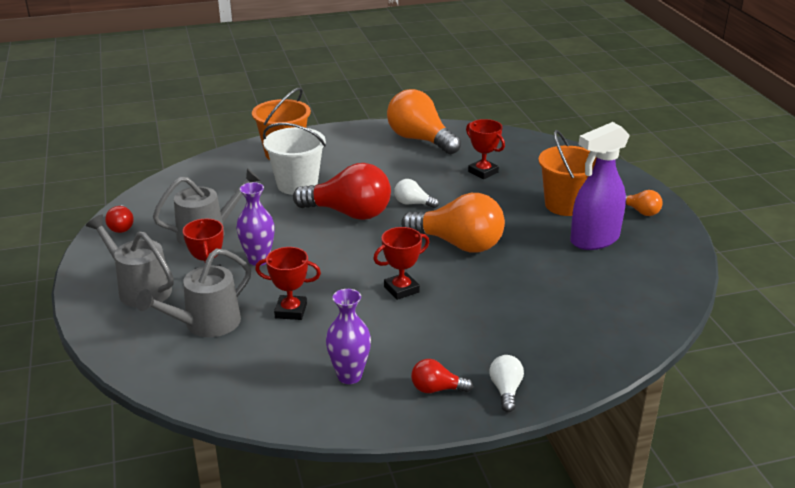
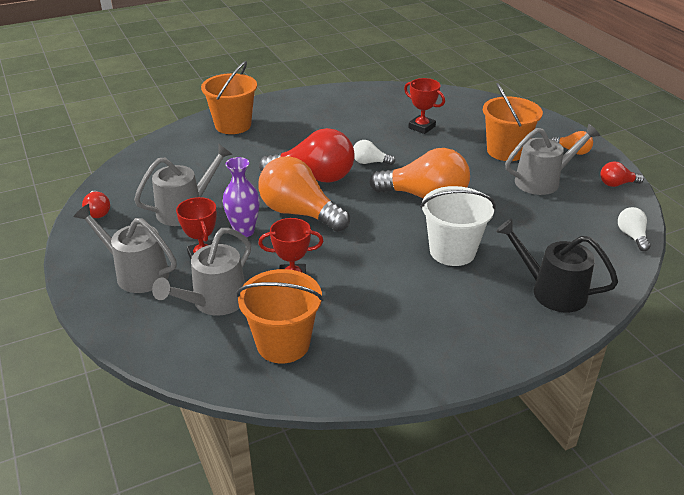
camera: 10 degrees left, 5 degrees up
(259, 371) = (283, 344): none -> orange bucket
(297, 184) = (256, 154): white bucket -> white bucket (452, 251)
(349, 376) = (371, 338): purple vase -> none
(401, 289) = (389, 246): red trophy -> none
(420, 140) = (354, 102): orange light bulb -> orange light bulb (299, 213)
(436, 389) = (458, 341): red light bulb -> red light bulb (617, 184)
(506, 390) = (521, 334): white light bulb -> white light bulb (632, 236)
(556, 352) = (551, 291): none -> black watering can
(594, 240) = (543, 181): purple spray bottle -> grey watering can

